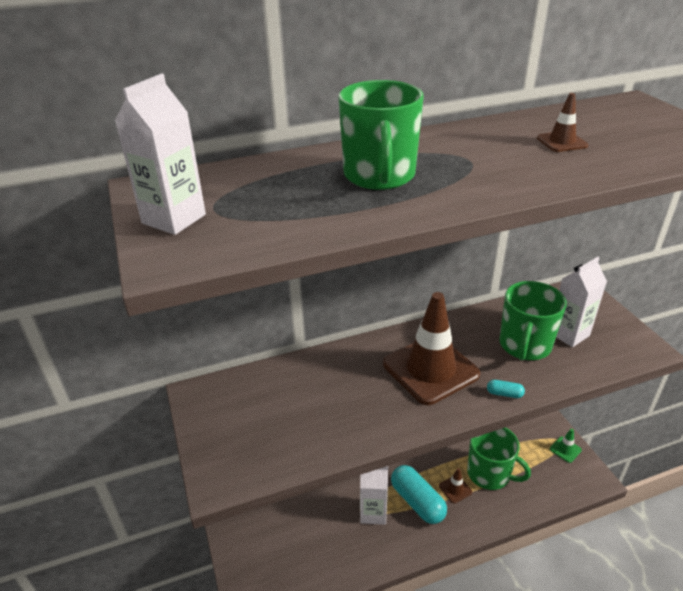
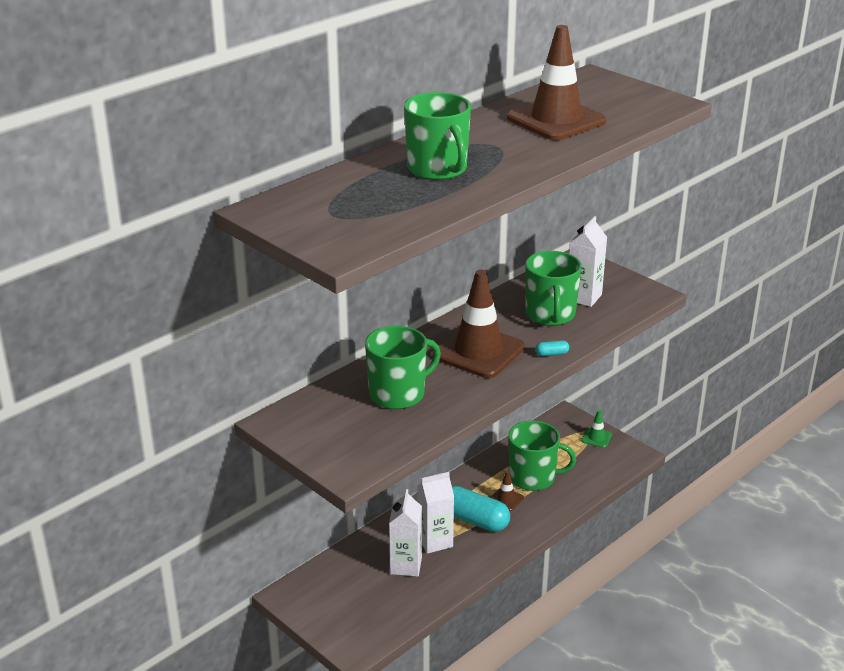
camera: 25 degrees left, 5 degrees down
(174, 219) = (311, 227): white carton -> white carton (406, 565)
(326, 397) = (398, 394): none -> green mug
(561, 142) = (556, 120): brown traffic cone -> brown traffic cone, size x2.34

